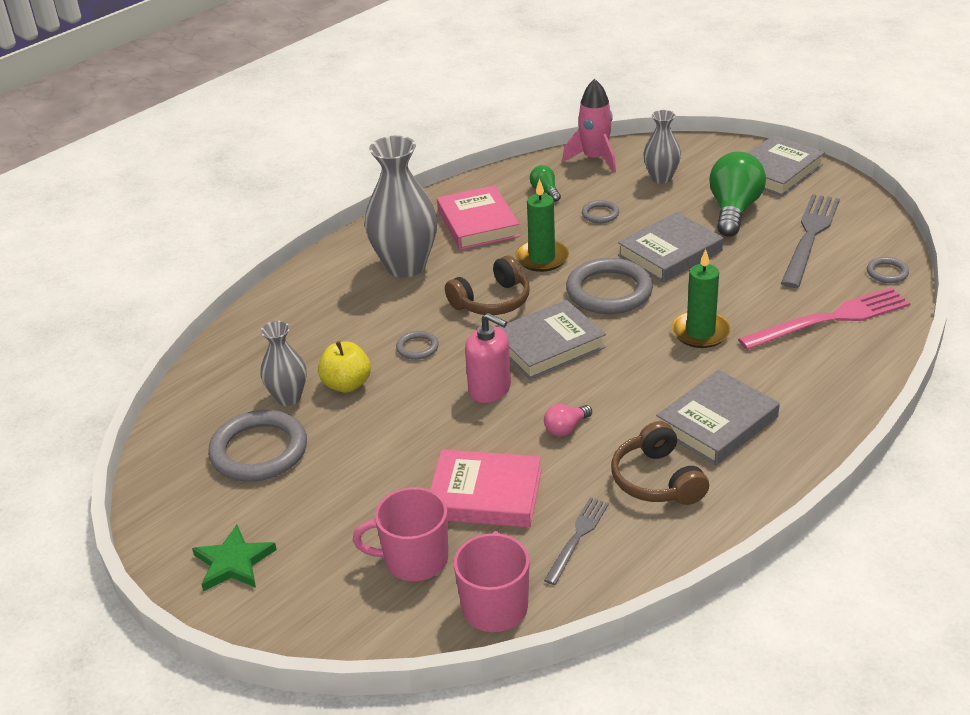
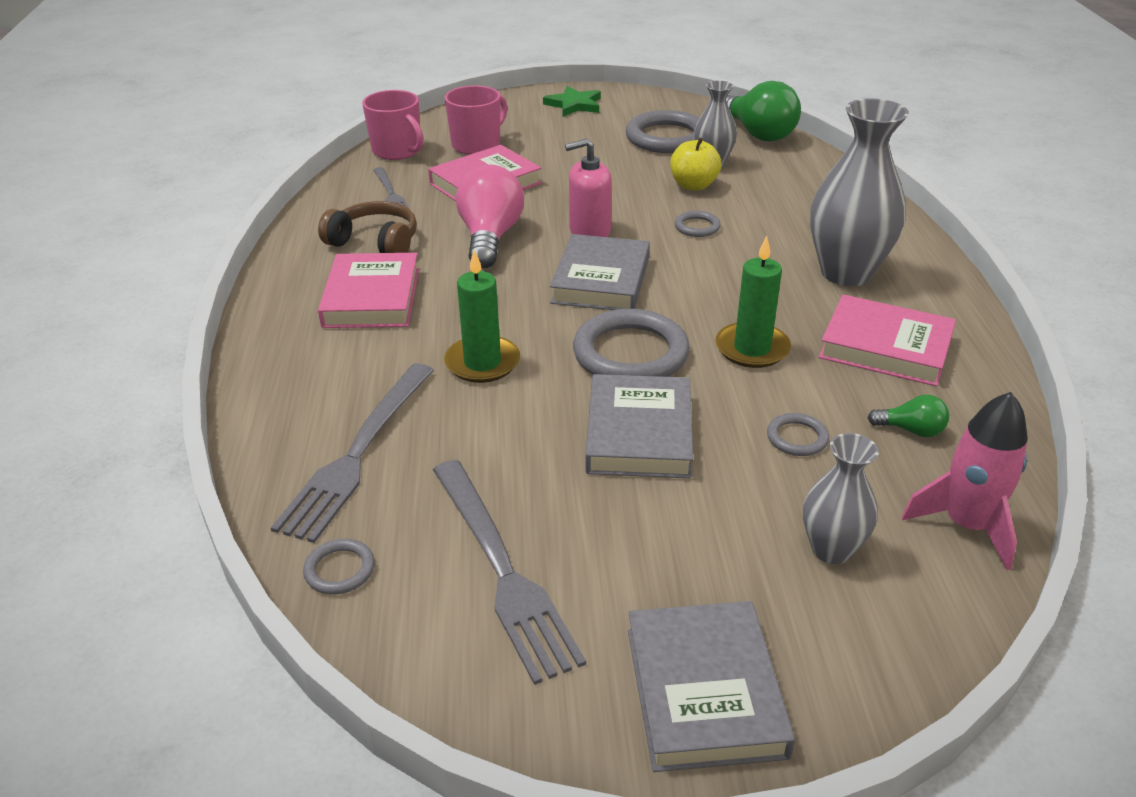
camera: 130 degrees right, 0 degrees up
(492, 301) = (714, 287): brown headphones -> none
(566, 428) = (490, 238): pink light bulb -> pink light bulb, size x2.11
(717, 423) = (372, 298): grey book -> pink book
(734, 210) = (657, 553): green light bulb -> green light bulb (758, 134)
(829, 319) = (358, 453): pink fork -> grey fork

